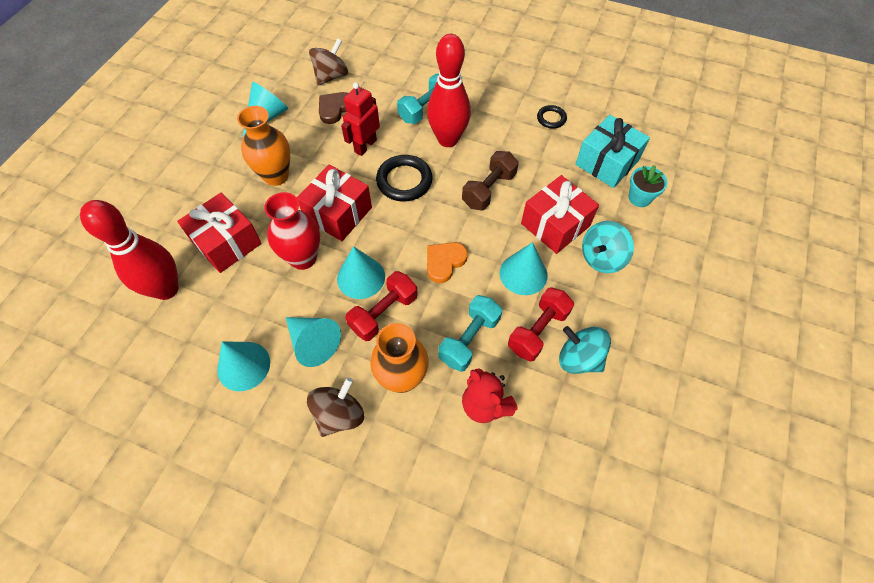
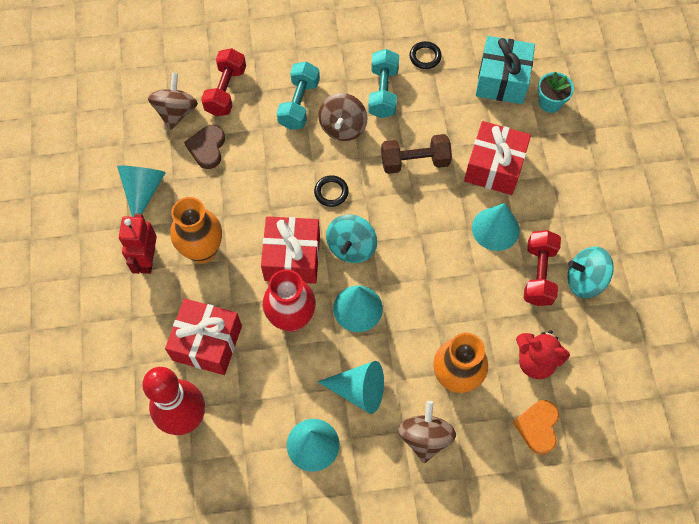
camera: 30 degrees left, 5 degrees up
(365, 146) = (267, 174): red robot -> red robot (147, 260)
(384, 313) = (401, 330): red dumbbell -> red dumbbell (226, 91)
(404, 181) = (331, 192): black ring -> black ring, size x0.57
(444, 262) = (421, 254): orange heart -> orange heart (538, 427)
(448, 139) = (343, 127): red bowling pin -> brown spinning top
(469, 339) = (488, 313): turquoise dumbbell -> turquoise dumbbell (383, 92)
(489, 190) = (415, 162): brown dumbbell -> brown dumbbell turned 75 degrees clockwise
(602, 258) = (551, 179): turquoise spinning top -> turquoise spinning top (351, 247)

